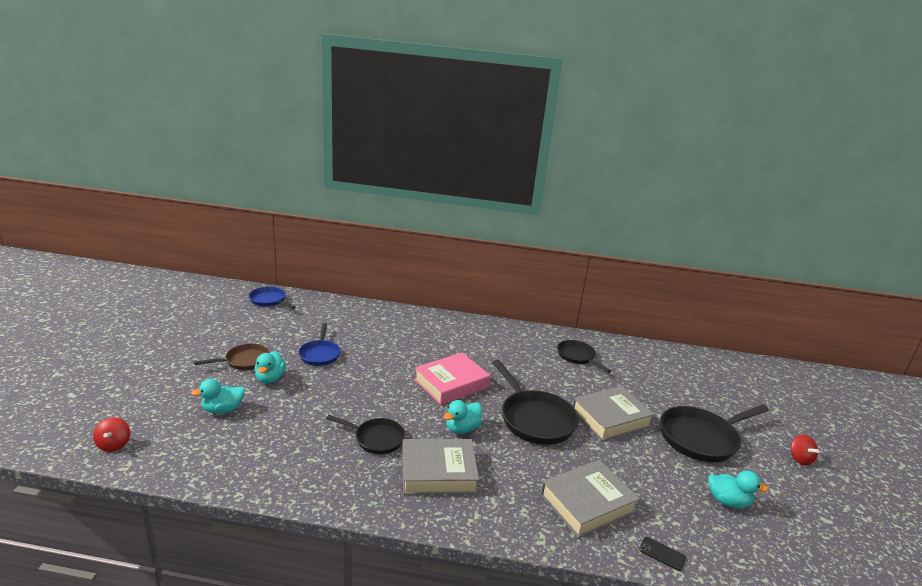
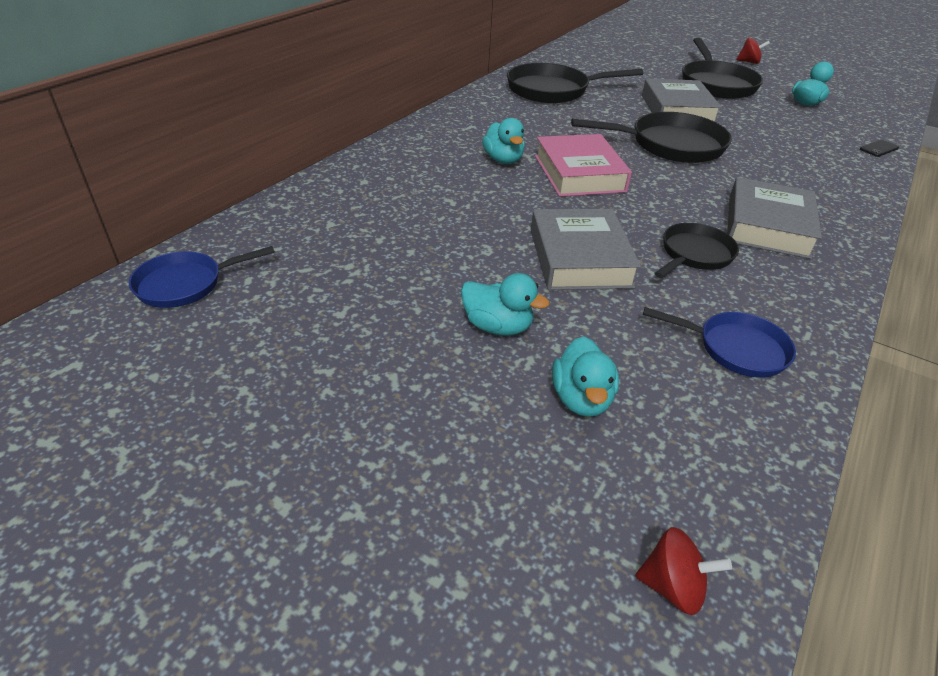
camera: 65 degrees left, 15 degrees up
(244, 361) = (417, 350): brown pan -> none
(320, 354) = (444, 260): blue pan -> blue pan (736, 349)
(462, 428) = (681, 190): turquoise duck -> turquoise duck (503, 160)
(577, 357) = (552, 90): black pan -> black pan, size x1.67
(587, 503) = (815, 159): grey book -> grey book (579, 258)

